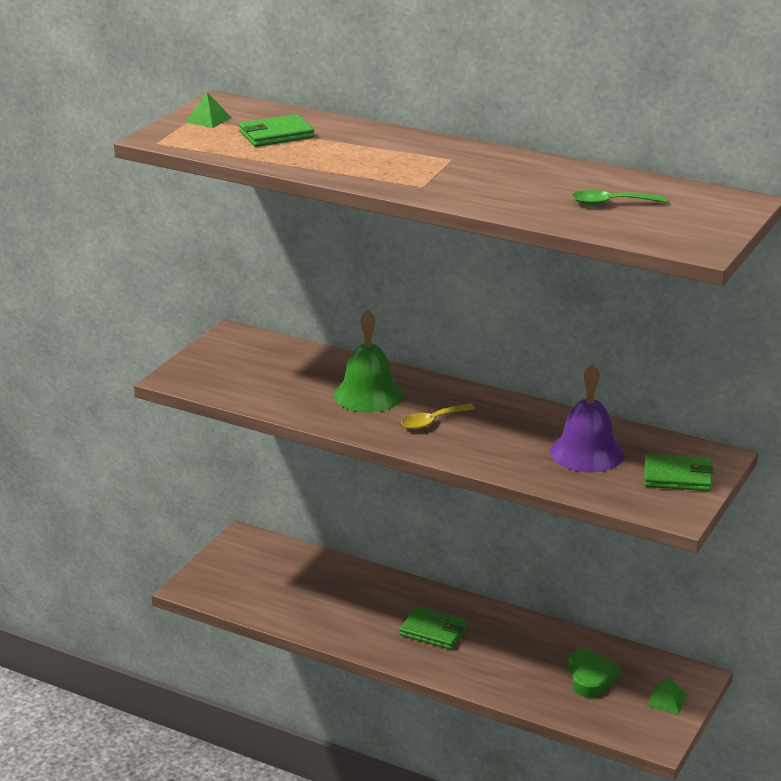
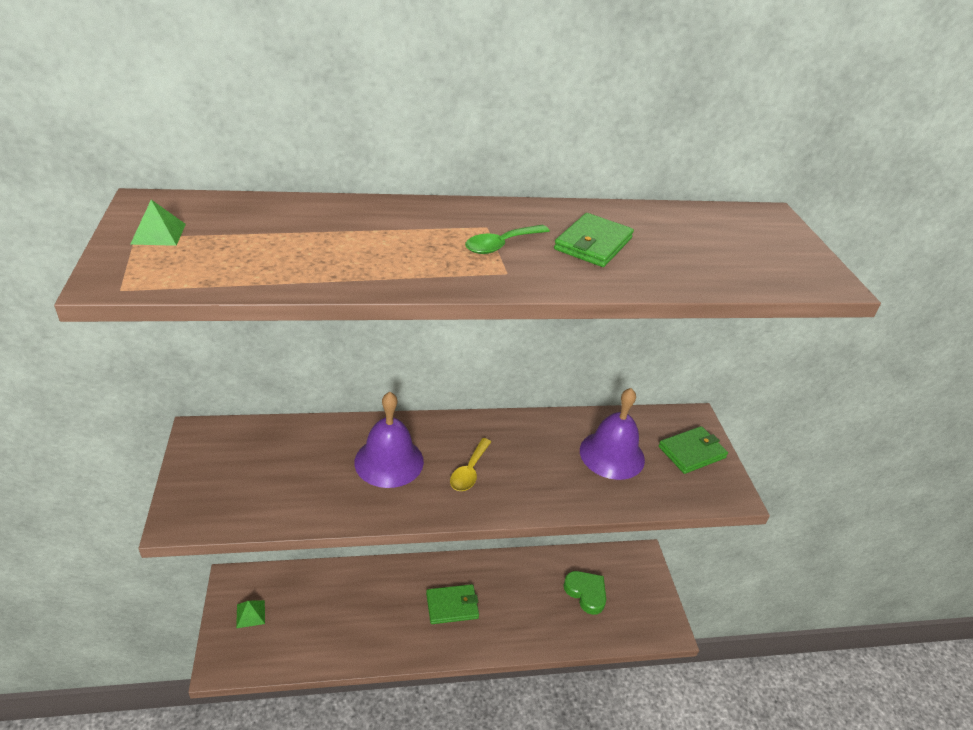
camera: 40 degrees left, 10 degrees up
(276, 135) = (267, 238): green wallet -> green wallet (593, 244)
(368, 395) = (389, 461): green bell -> purple bell
(611, 203) = (689, 245): green spoon -> green spoon (501, 245)
(667, 700) = (644, 587): green pyramid -> green pyramid (250, 614)

